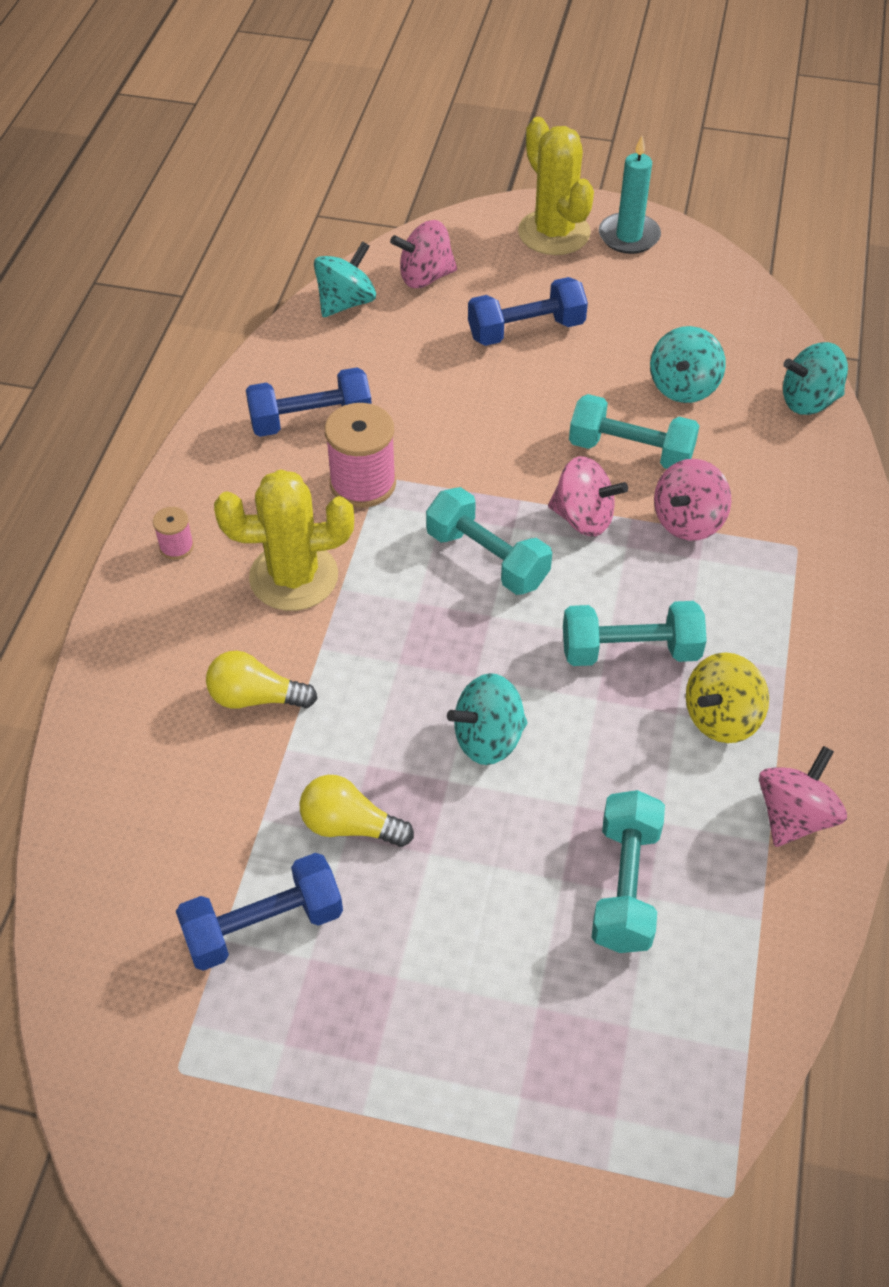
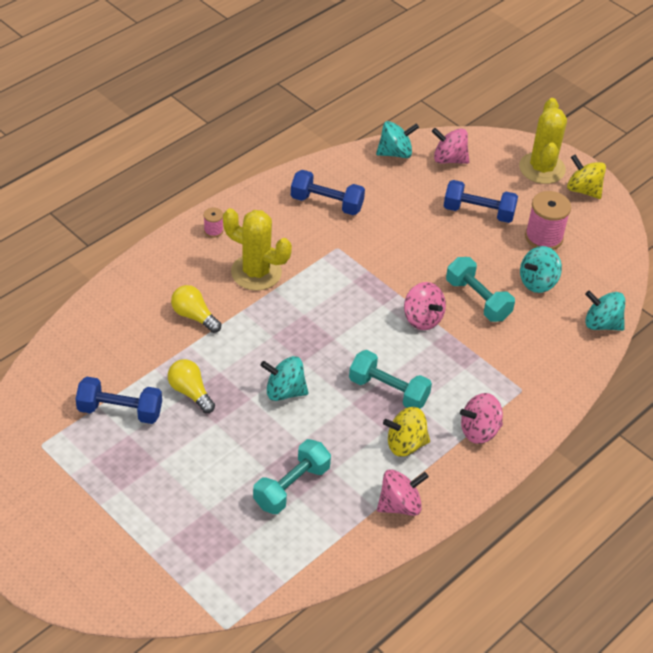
camera: 30 degrees right, 5 degrees down
(363, 483) = (326, 246): pink spool -> pink spool (543, 237)
(487, 558) = (356, 312): turquoise dumbbell -> none
(629, 236) = (583, 190): turquoise candle -> yellow spinning top
(688, 521) = (476, 348): pink spinning top -> pink spinning top (479, 431)

